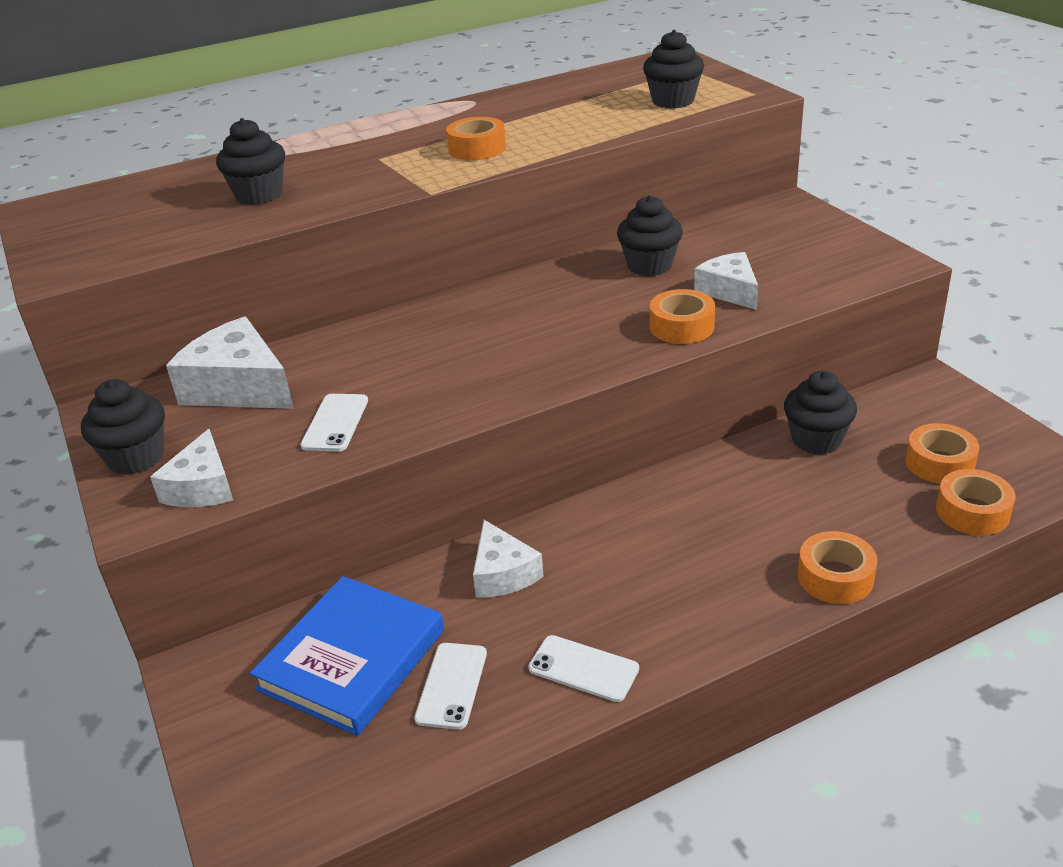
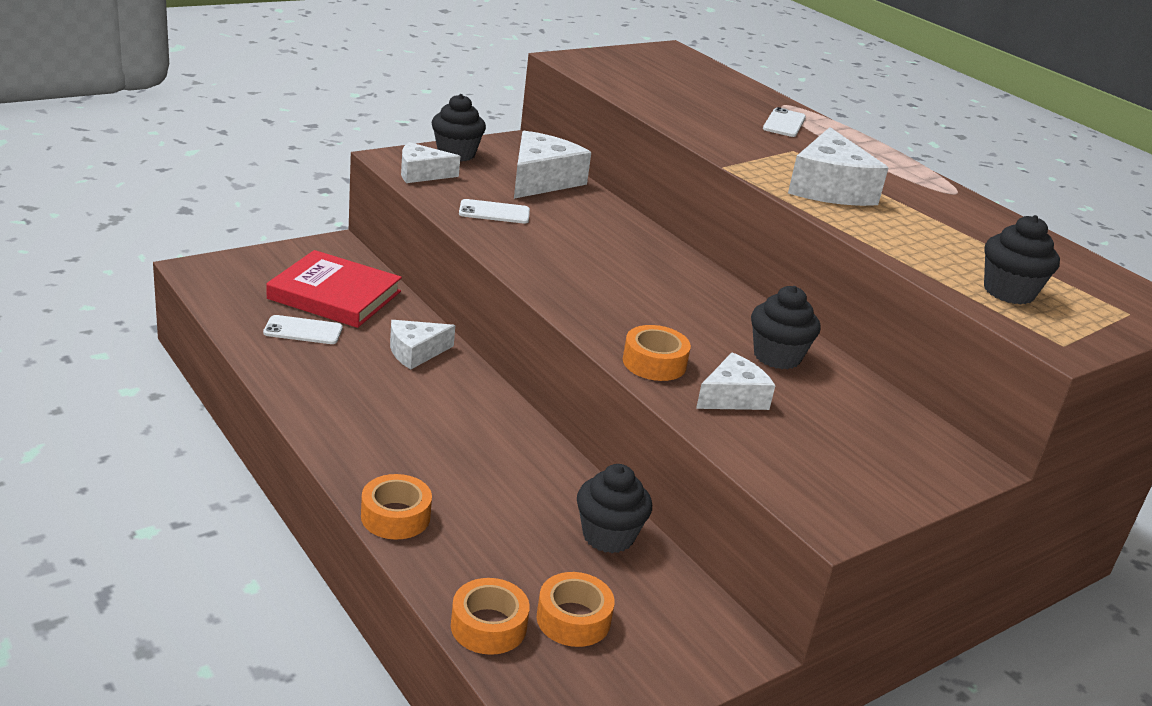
camera: 75 degrees right, 5 degrees down
(259, 195) = (706, 110): black cupcake -> none
(352, 660) = (334, 295): blue book -> red book
(477, 149) = (829, 188): orange tape -> white cheese
(583, 668) = (308, 382): white phone -> white phone (784, 123)

